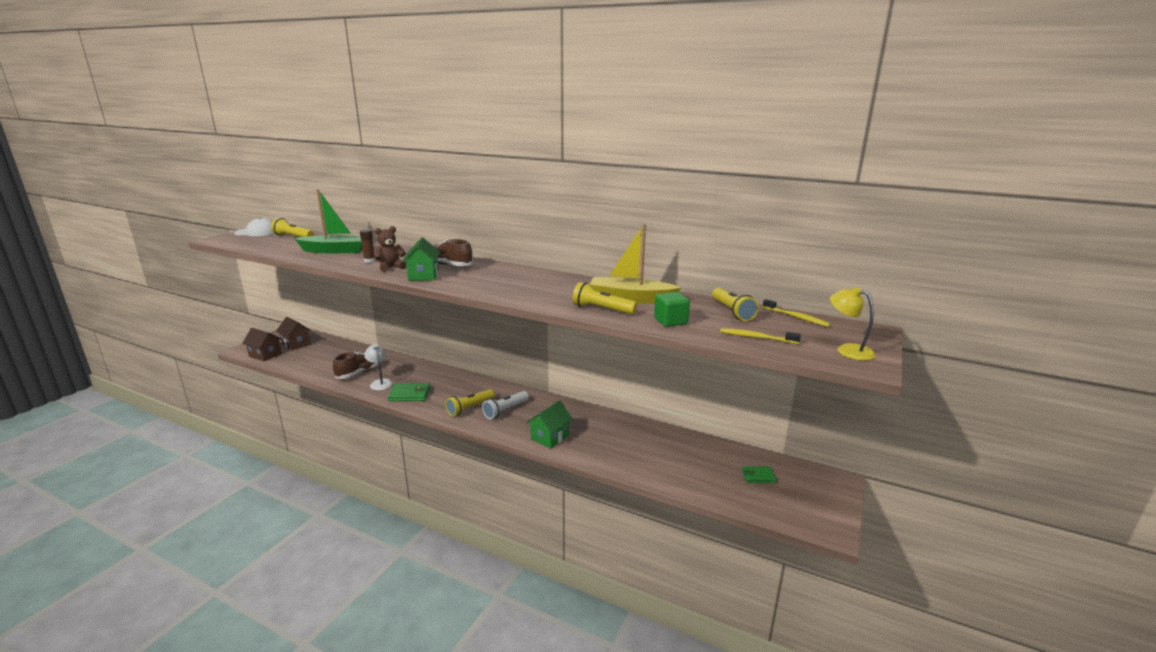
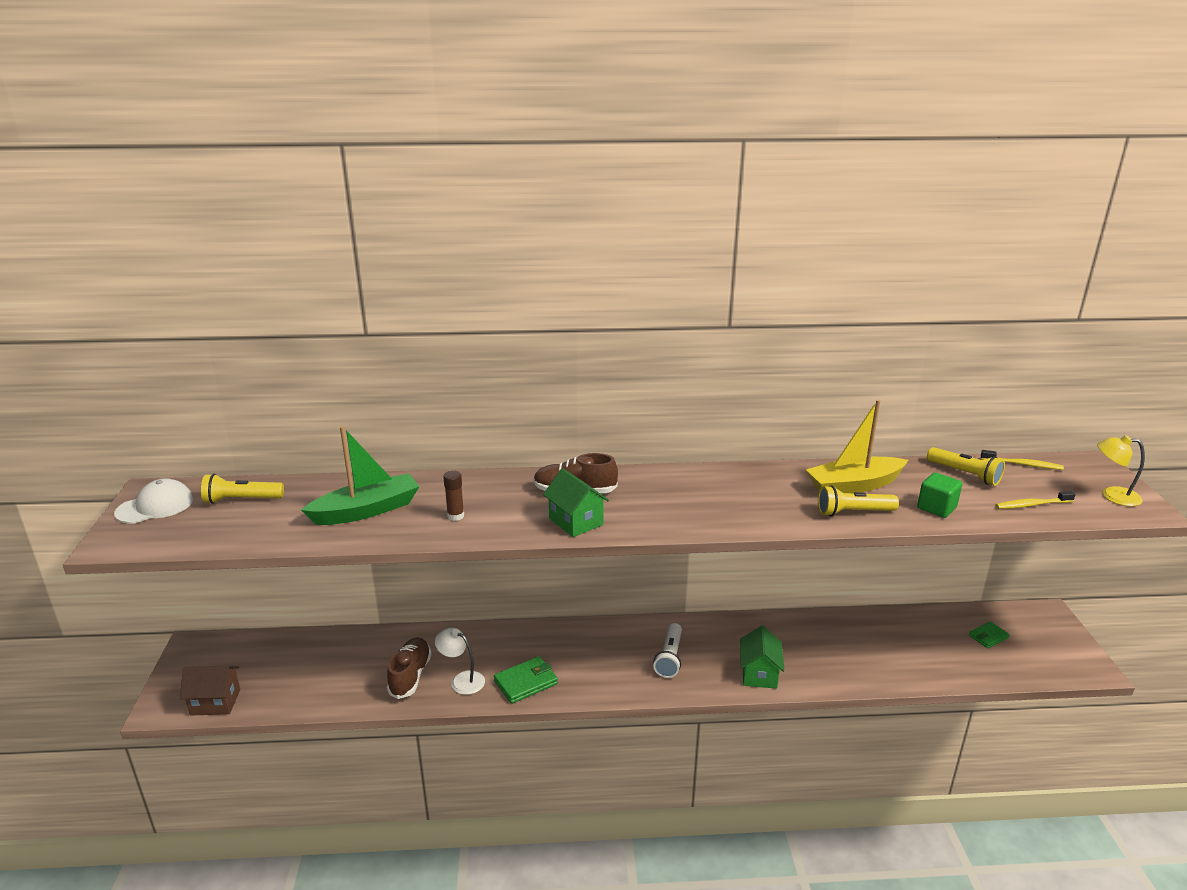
camera: 30 degrees left, 5 degrees up
(296, 344) = (241, 664): brown house -> none
(391, 268) = (508, 520): brown teddy bear -> none
(470, 408) = (625, 672): yellow flashlight -> none

